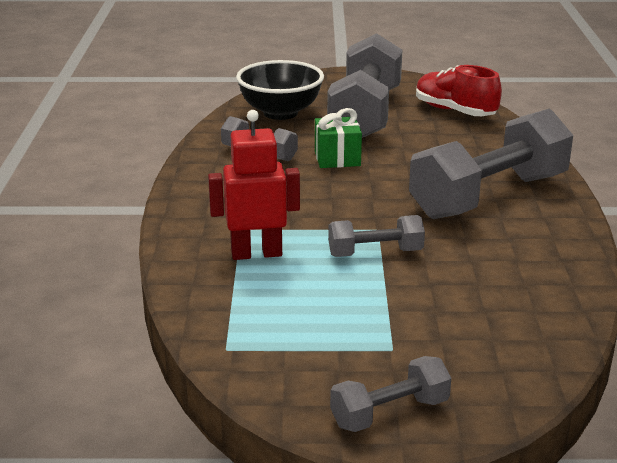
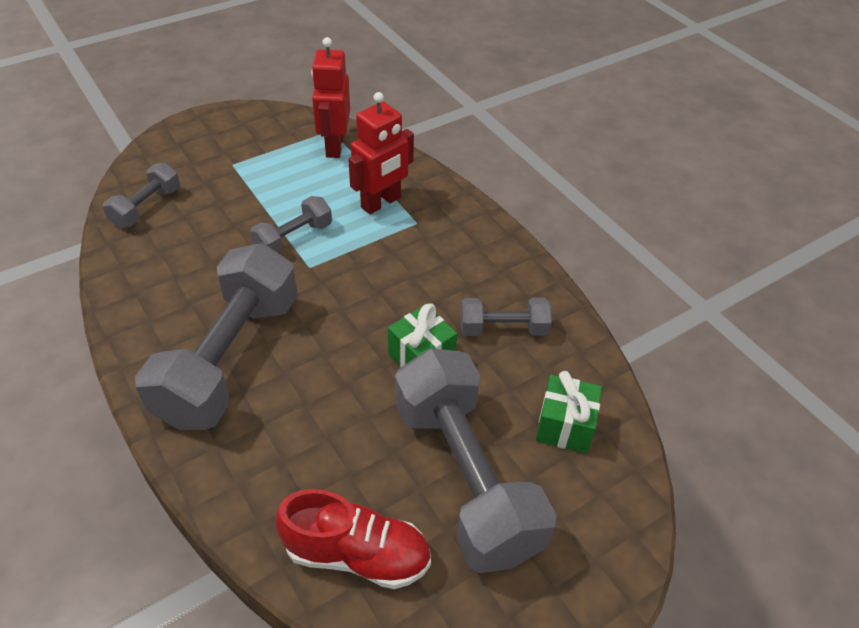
camera: 145 degrees right, 20 degrees up
(244, 326) = (334, 146): none -> red robot
(280, 113) = (564, 426): black bowl -> green gift
(390, 413) = (211, 127): grey dumbbell -> grey dumbbell (146, 207)

